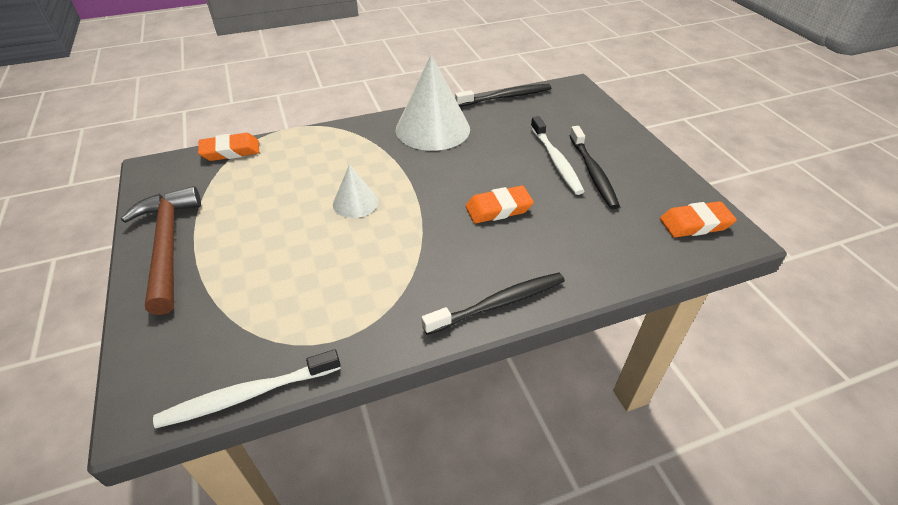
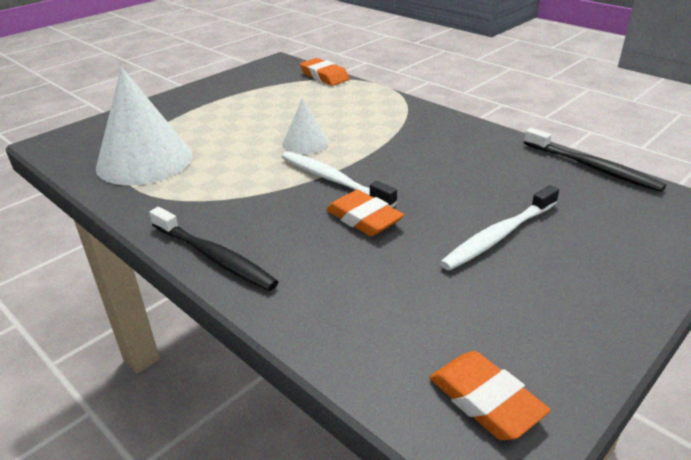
camera: 65 degrees right, 10 degrees down
(168, 245) = (200, 96): brown hammer -> none
(247, 395) = (69, 171): white toothbrush -> white toothbrush (333, 180)
(432, 129) = (463, 143): white cone -> white cone (144, 160)
(593, 173) = (507, 271): black toothbrush -> none

